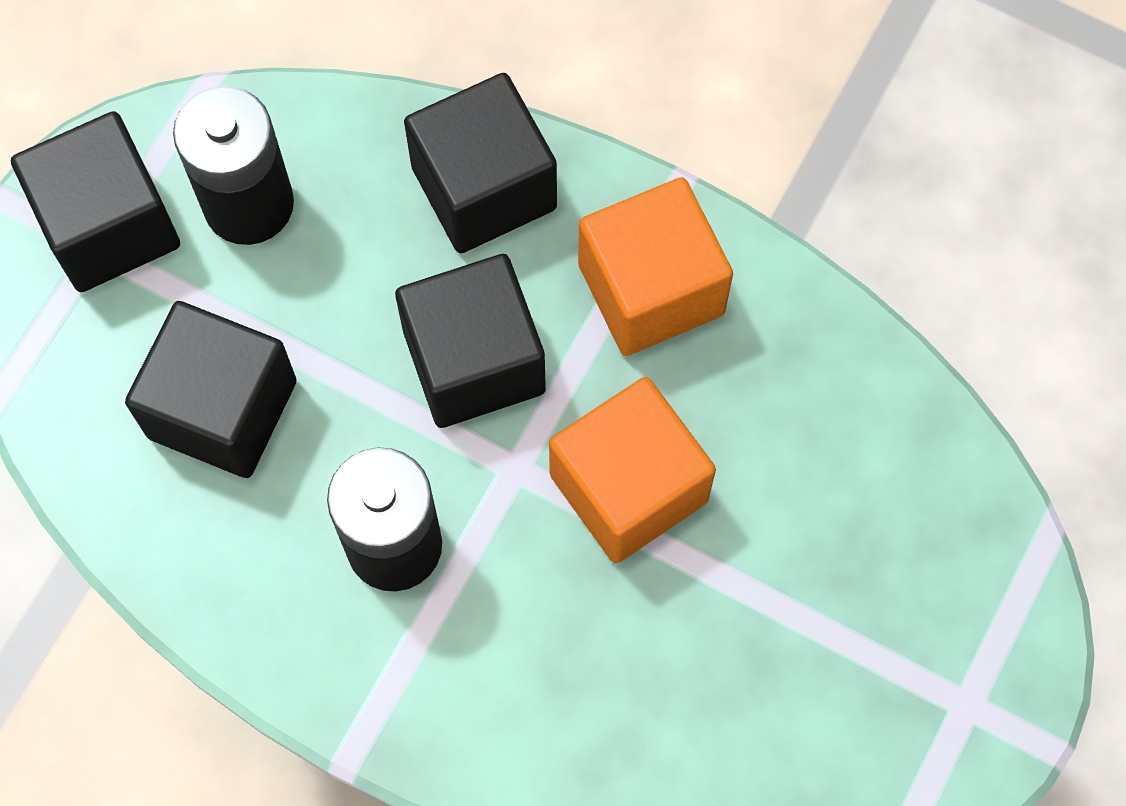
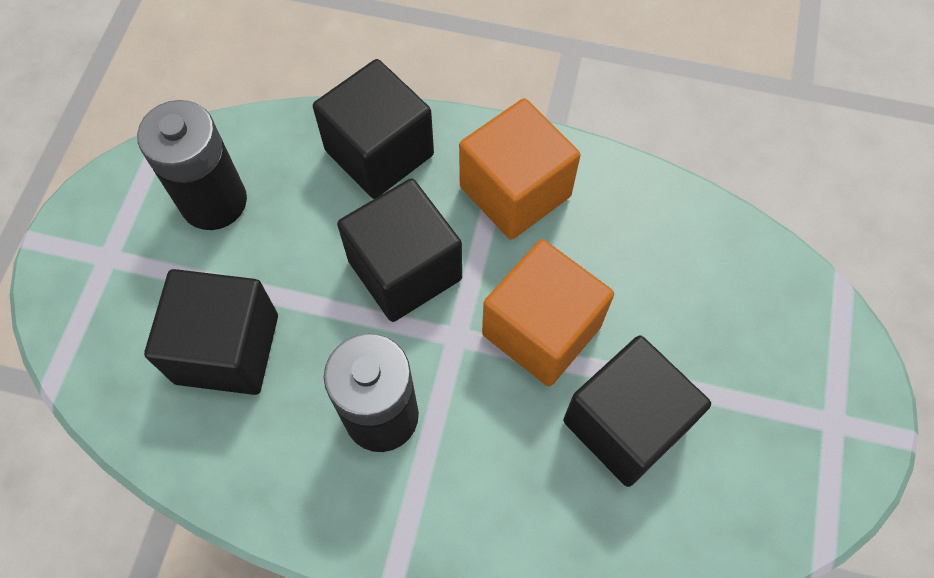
camera: 15 degrees left, 5 degrees down
(109, 226) = (113, 240): black cube -> black cube (625, 424)

